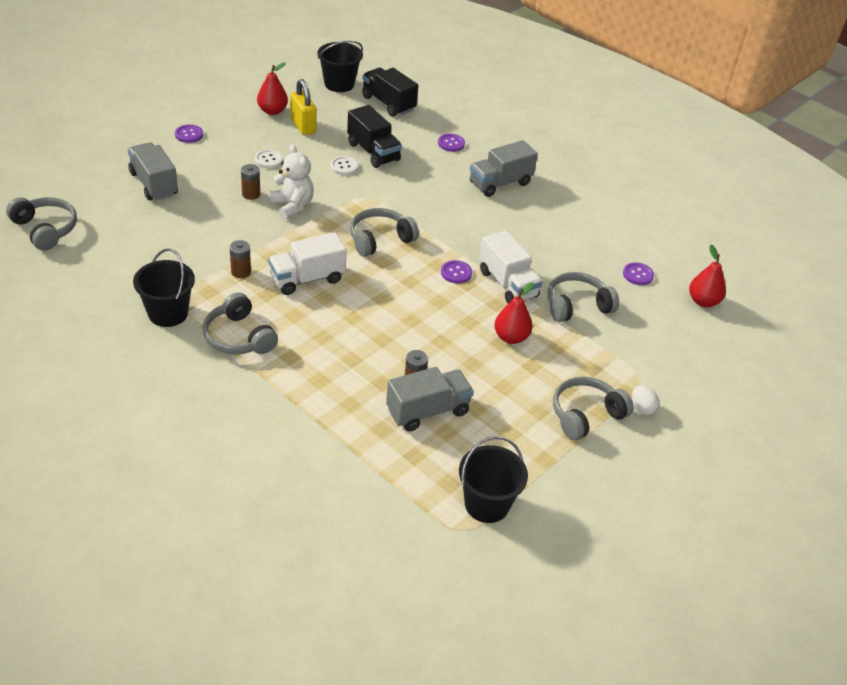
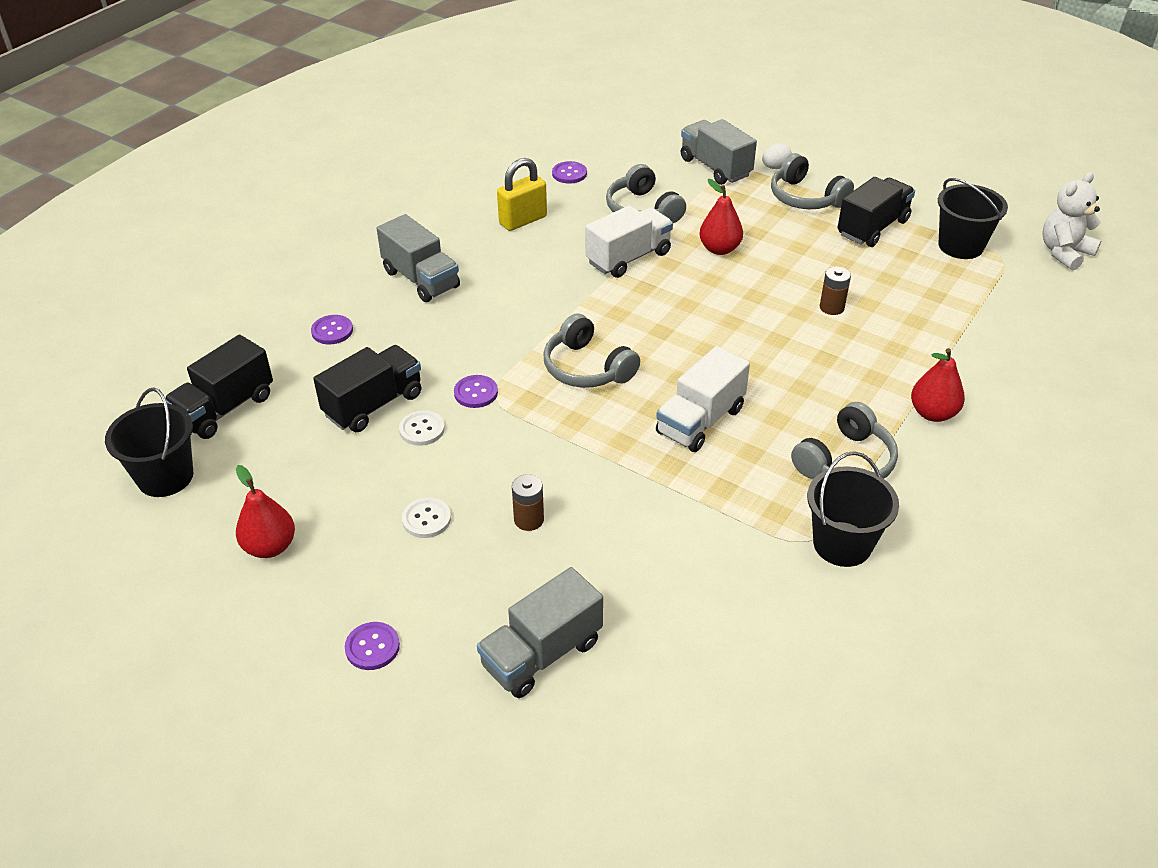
camera: 95 degrees left, 0 degrees up
(45, 229) = (729, 772): grey headphones -> none
(241, 272) = (718, 489): brown battery -> none
(292, 206) = (543, 466): white teddy bear -> white teddy bear (1064, 253)
(303, 126) = (313, 497): yellow padlock -> yellow padlock (523, 220)
(307, 279) = (700, 421): white truck -> white truck turned 75 degrees clockwise
(428, 411) = (867, 293): grey truck -> grey truck (715, 167)
(456, 273) = (626, 297): purple button -> purple button (476, 393)
(528, 448) = (872, 228): none -> black truck
(703, 301) = (595, 136): red pear -> red pear (933, 413)

